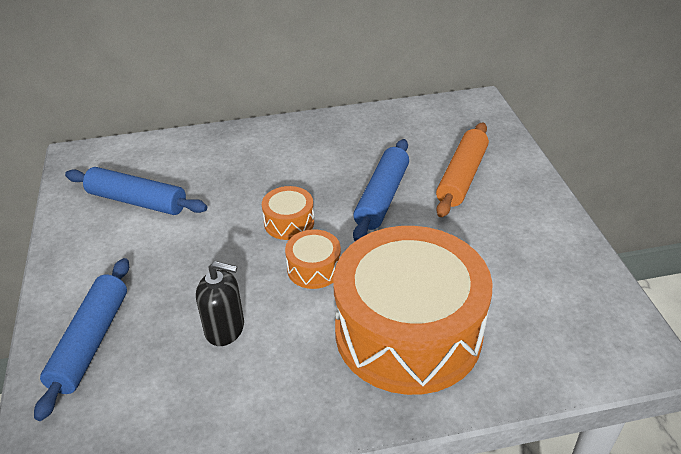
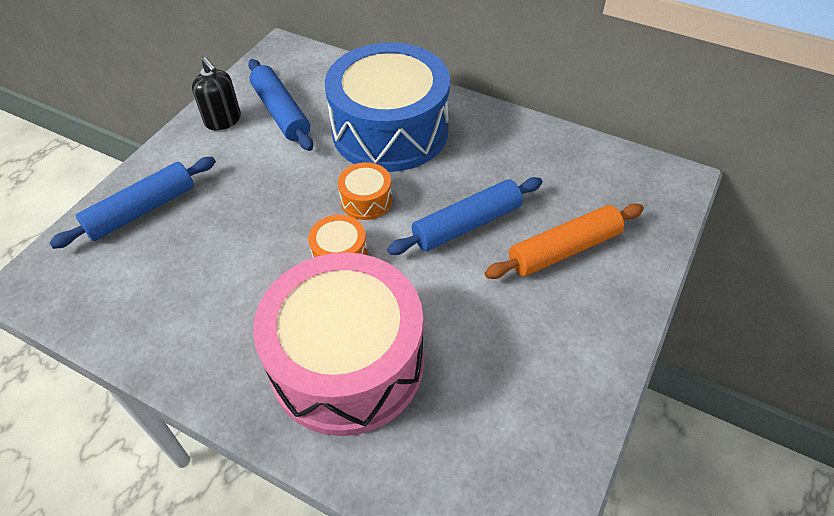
camera: 40 degrees right, 10 degrees up
(225, 328) = (227, 260): black soap dispenser -> black soap dispenser (223, 120)
(249, 168) = (390, 130): none -> blue drum
(408, 332) = (347, 362): orange drum -> pink drum

